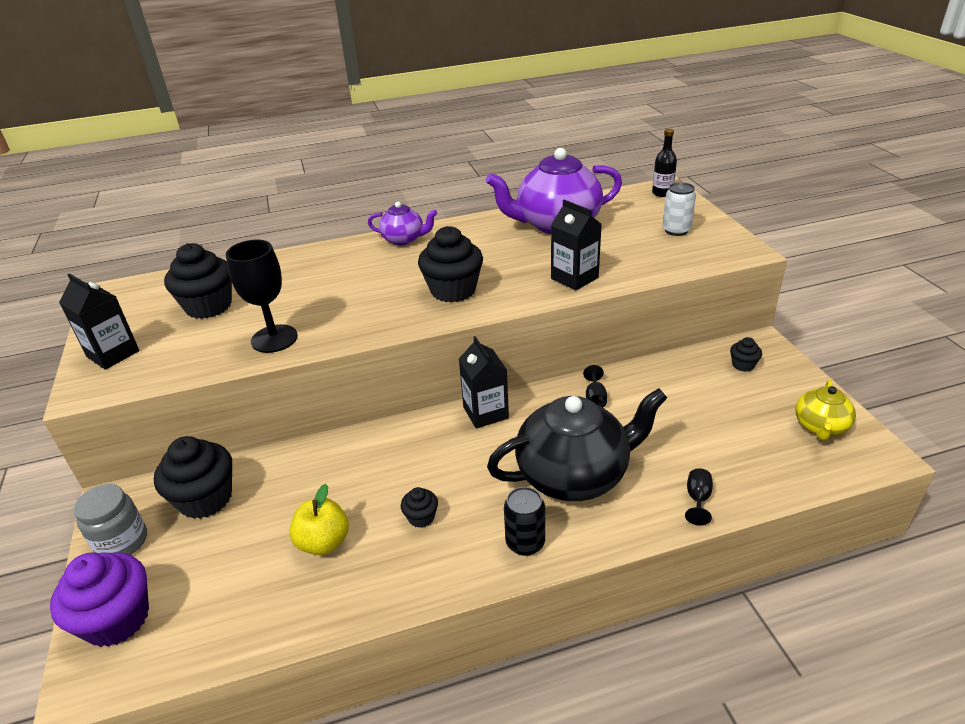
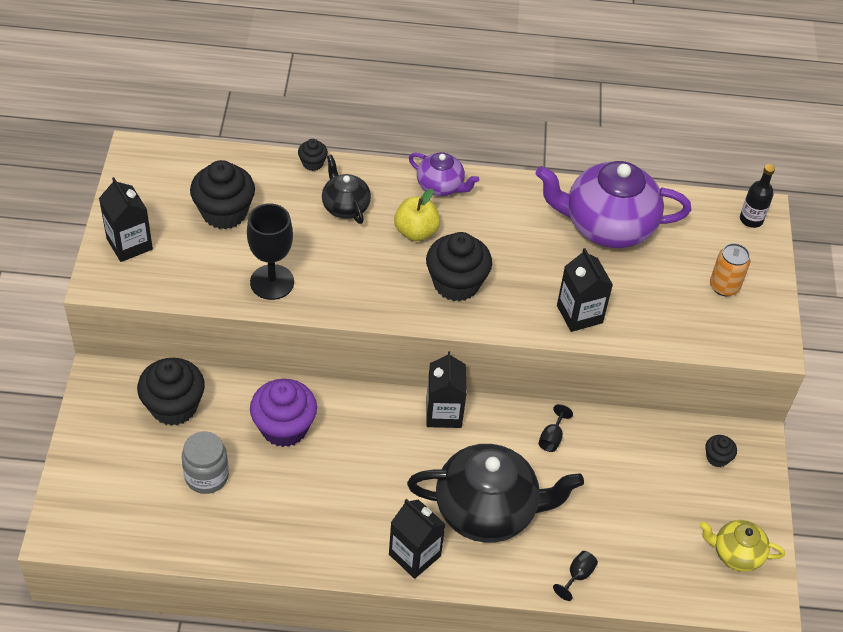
camera: 15 degrees right, 15 degrees up
(117, 619) = (87, 491): purple cupcake -> purple cupcake (284, 427)
(122, 542) = (100, 422): grey jar -> grey jar (206, 476)
(323, 542) = (257, 488): yellow apple -> yellow apple (416, 231)
(324, 272) = (345, 206): none -> black teapot
(421, 517) = (342, 497): black cupcake -> black cupcake (312, 163)
(525, 543) = (414, 555): black can -> black carton
(676, 230) = (724, 286): white can -> orange can
(820, 427) = (736, 553): yellow teapot -> yellow teapot turned 60 degrees clockwise

